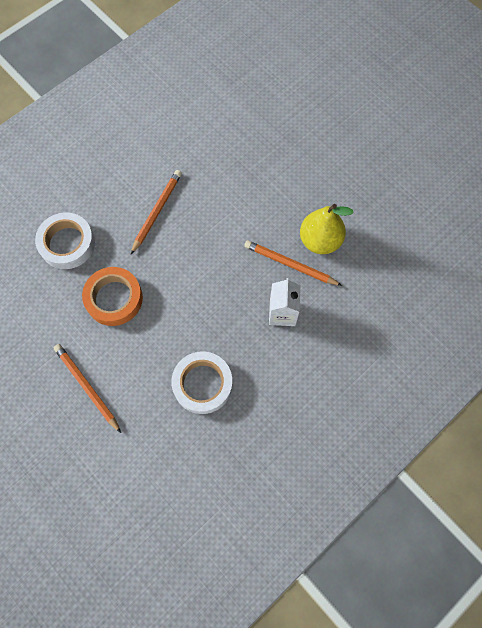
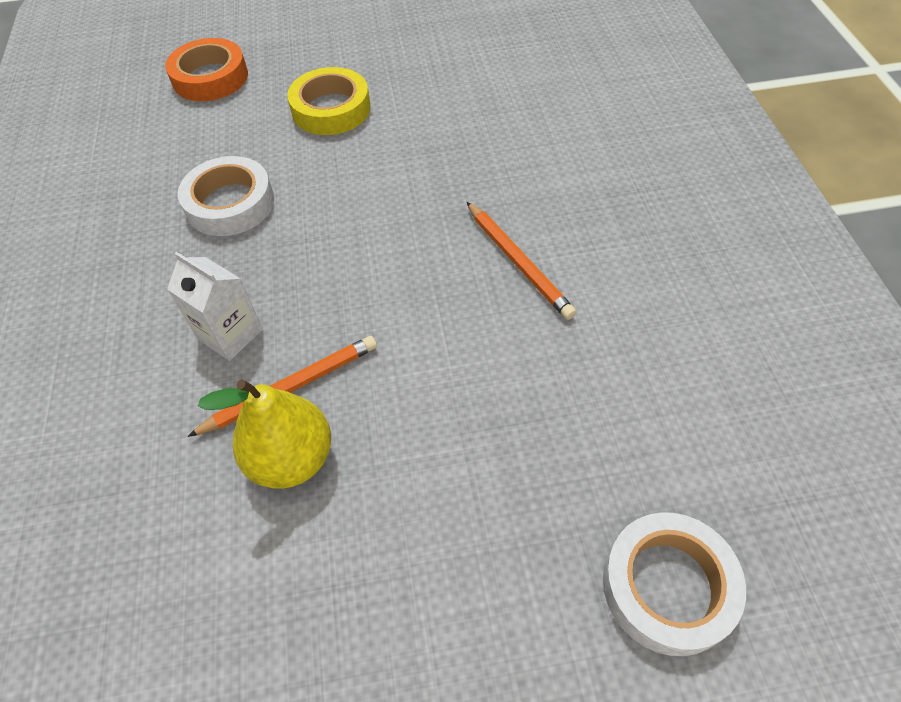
camera: 125 degrees right, 15 degrees down
(67, 243) = (536, 153): white tape -> white tape (668, 586)
(87, 387) = (331, 109): orange pencil -> yellow tape
(114, 298) = (418, 168): orange tape -> orange tape (210, 78)

